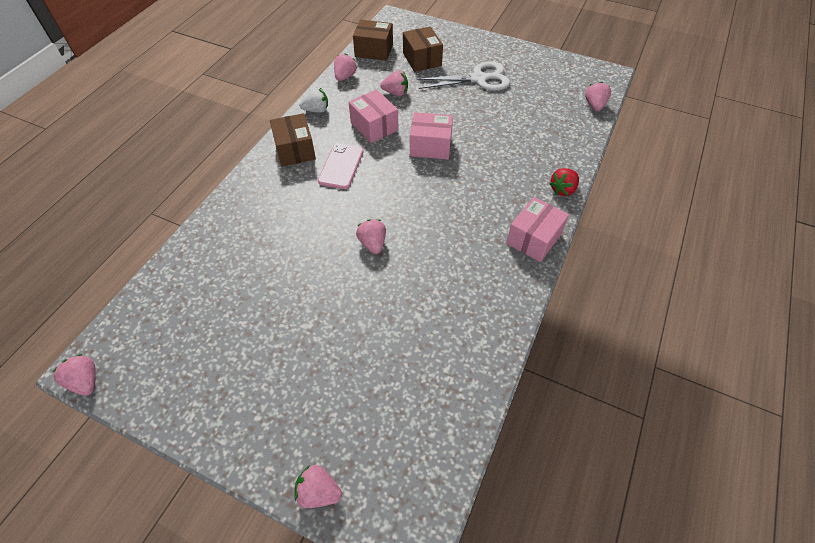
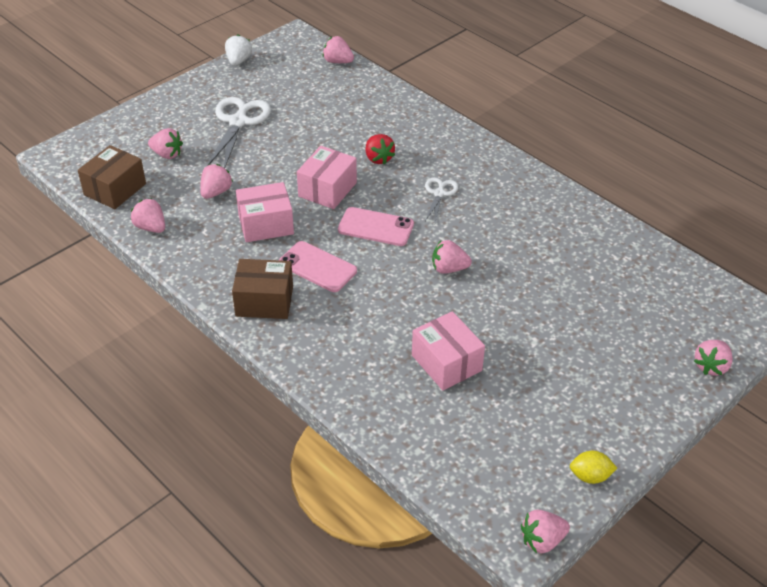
camera: 70 degrees left, 10 degrees down
(156, 403) = (590, 476): none -> yellow lemon
(316, 110) = (200, 267): white strawberry -> white strawberry (238, 61)
(401, 185) = (376, 227): none -> pink phone
(422, 59) = (167, 154): brown box -> pink strawberry
(464, 213) = (439, 193): none -> white scissors
(533, 238) = (494, 160): pink box -> pink box (446, 363)
(563, 189) = (442, 122): red strawberry -> red strawberry (378, 158)

